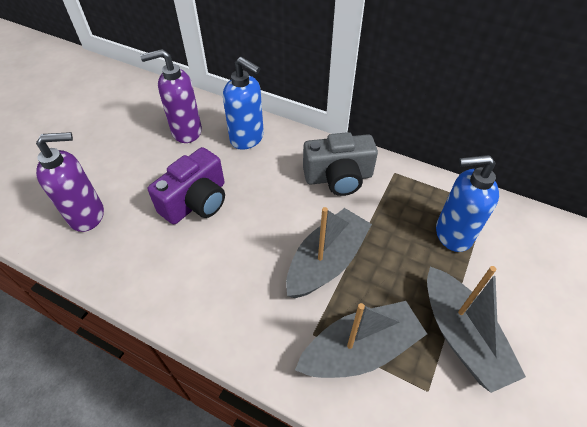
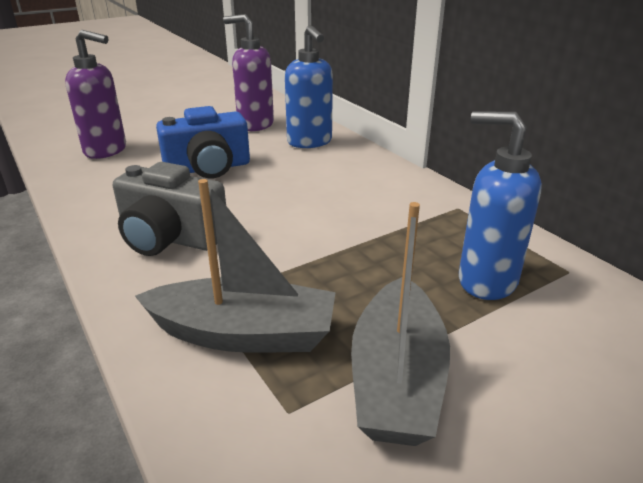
camera: 30 degrees right, 20 degrees down
(196, 201) = (208, 168): purple camera -> blue camera
(326, 261) = (290, 249): grey boat -> none
(338, 177) = (380, 192): grey camera -> grey camera (170, 238)

